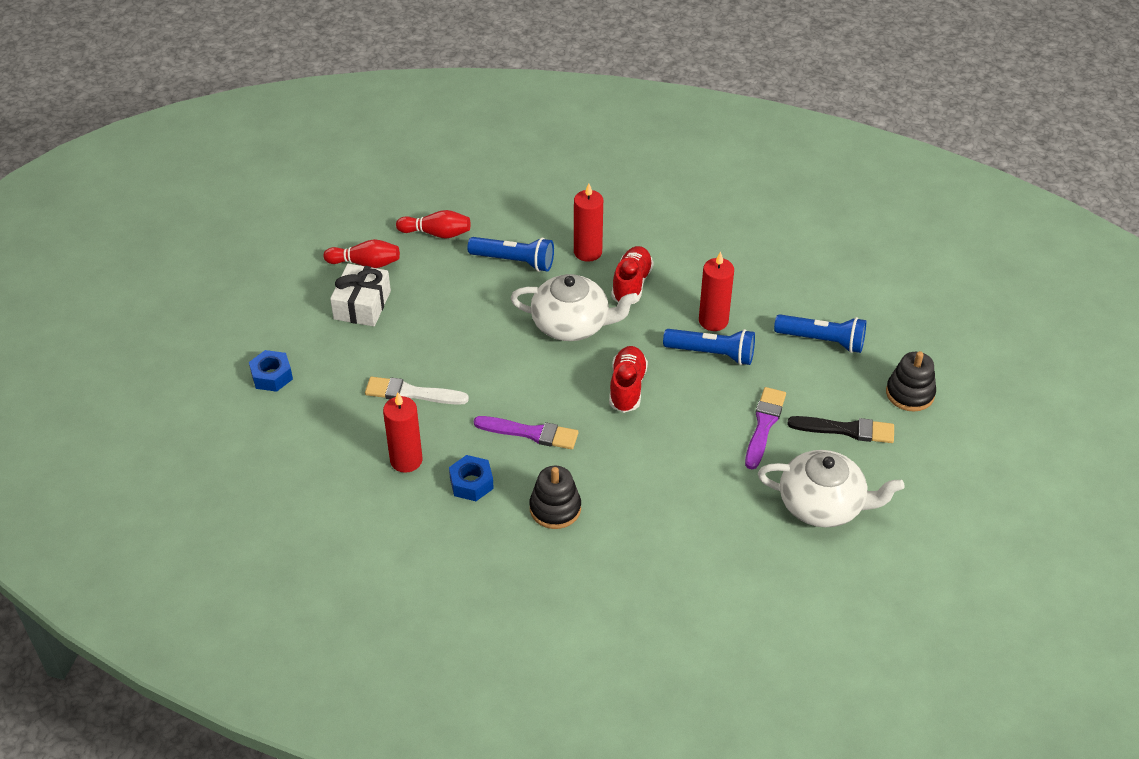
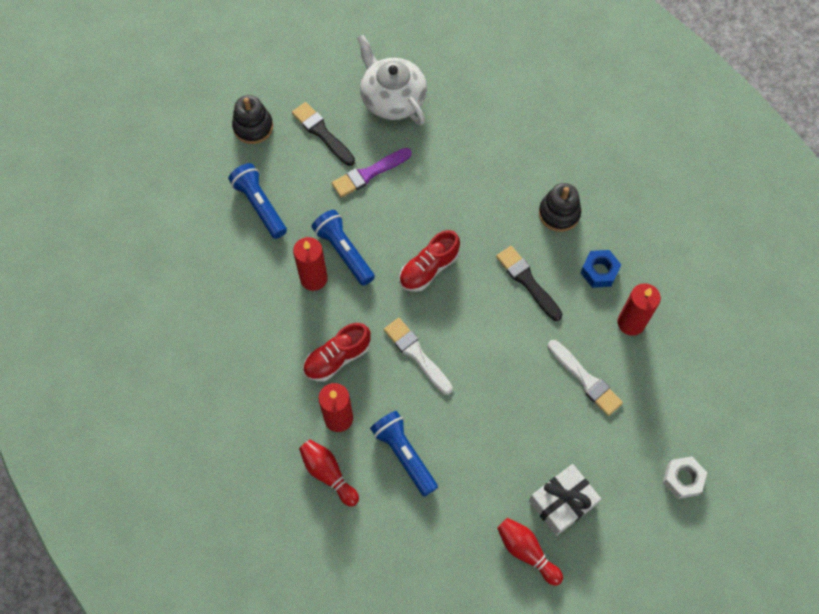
camera: 140 degrees left, 20 degrees up
(272, 376) = (682, 479): blue nut -> white nut
(437, 233) = (440, 540): red bowling pin -> red bowling pin (328, 473)
(531, 433) = (527, 281): purple brush -> black brush
(572, 324) = (416, 354): white teapot -> white brush

